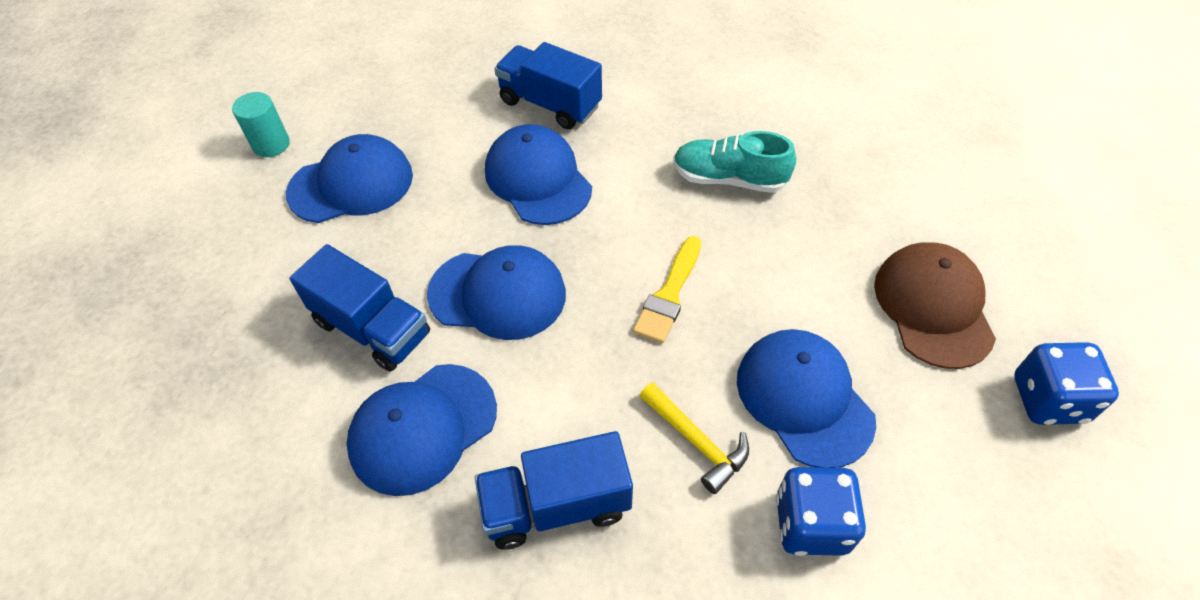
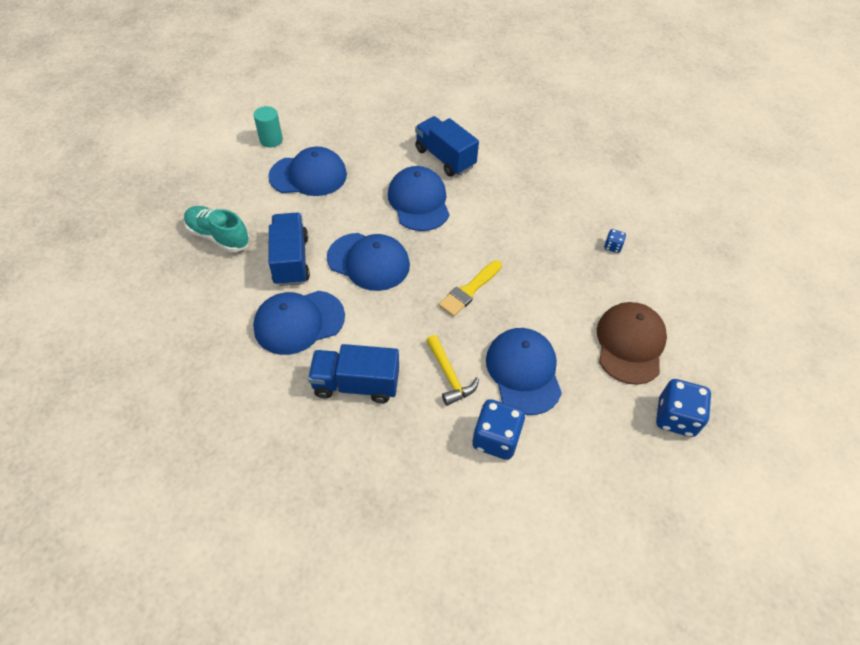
camera: 15 degrees right, 0 degrees up
(372, 328) = (291, 260): blue truck -> blue truck turned 150 degrees counterclockwise
(729, 179) = (537, 233): turquoise shoe -> turquoise shoe (218, 236)
(842, 169) = (612, 246): none -> blue dice

